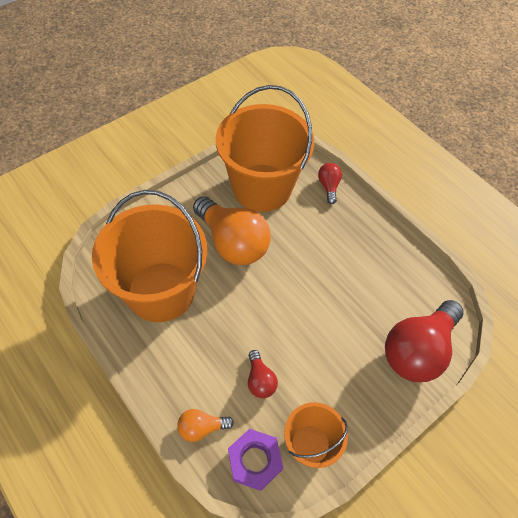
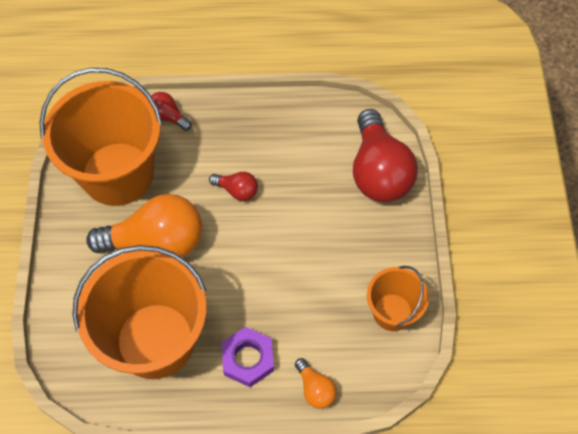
camera: 50 degrees left, 5 degrees up
(202, 427) = (315, 389): orange light bulb -> orange light bulb turned 60 degrees counterclockwise
(255, 461) = (374, 364): purple nut -> purple nut (248, 359)
(260, 380) = (310, 312): red light bulb -> red light bulb (237, 190)

